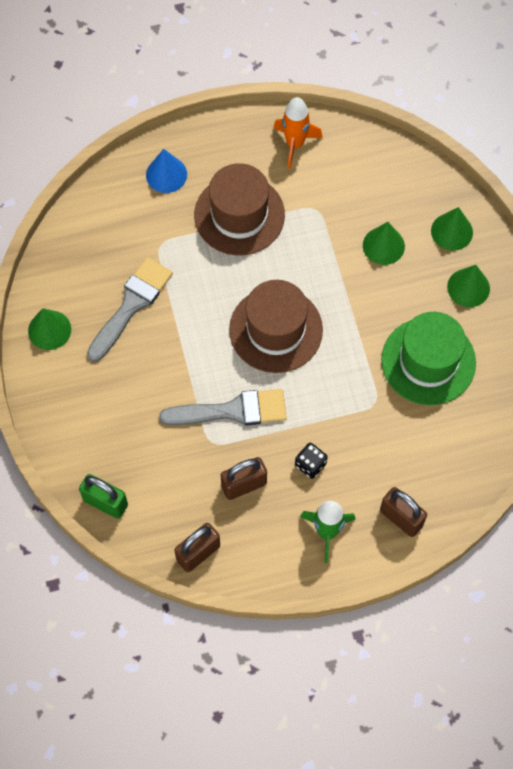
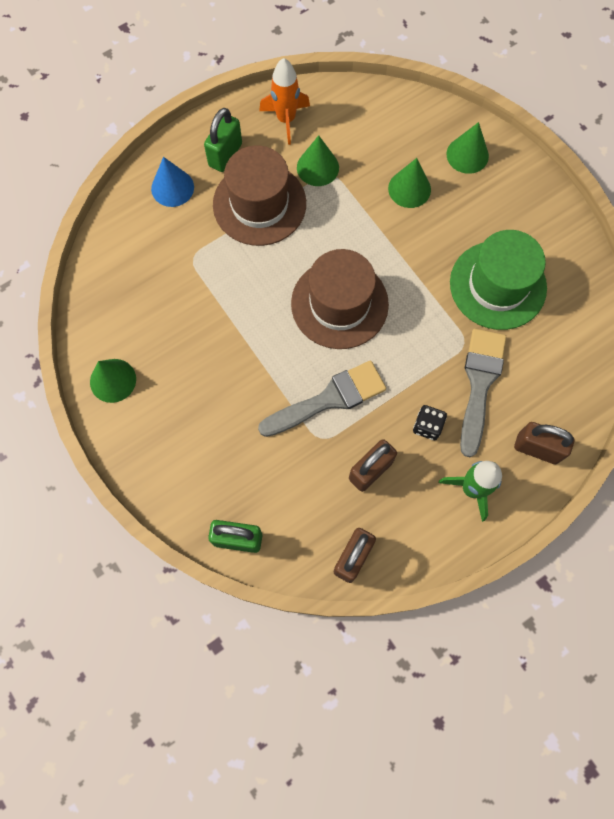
camera: 20 degrees left, 5 degrees up
(131, 305) = (187, 327): grey brush -> grey brush (479, 384)
(226, 159) = (225, 155): none -> green padlock
(468, 287) = (505, 202): green cone -> green cone (317, 167)

